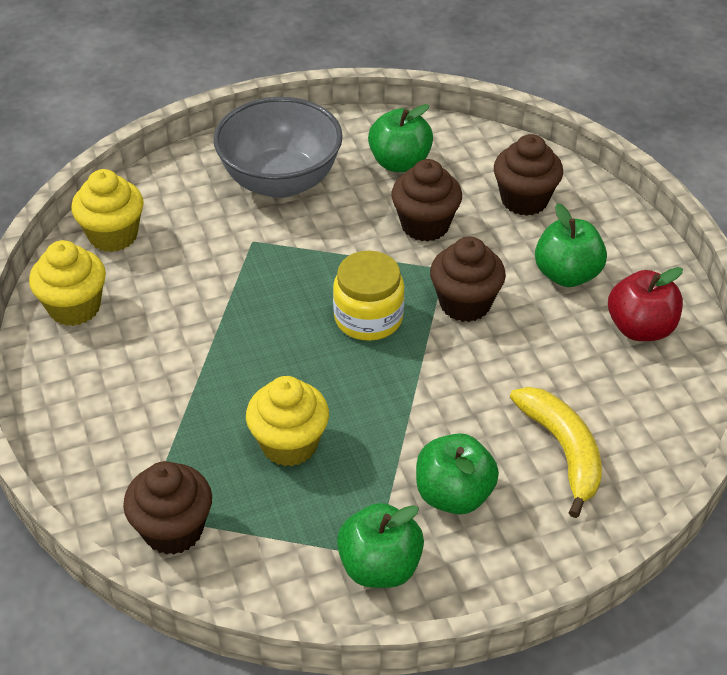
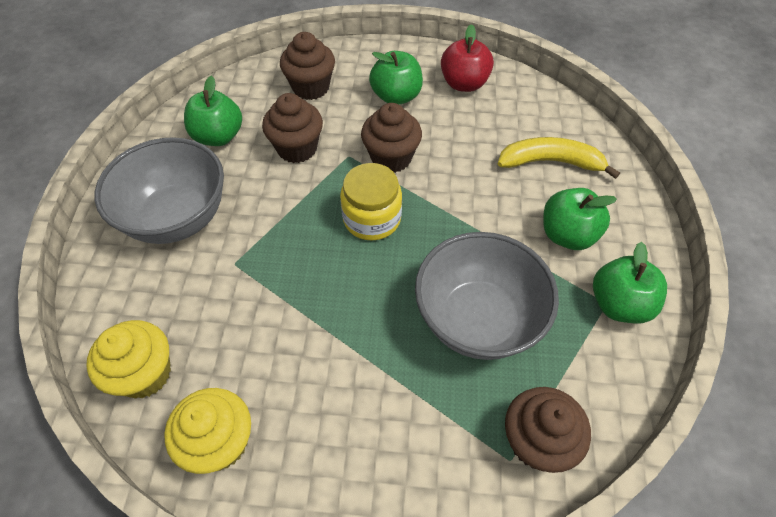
camera: 65 degrees left, 10 degrees up
(289, 444) = (477, 319): yellow cupcake -> grey bowl

